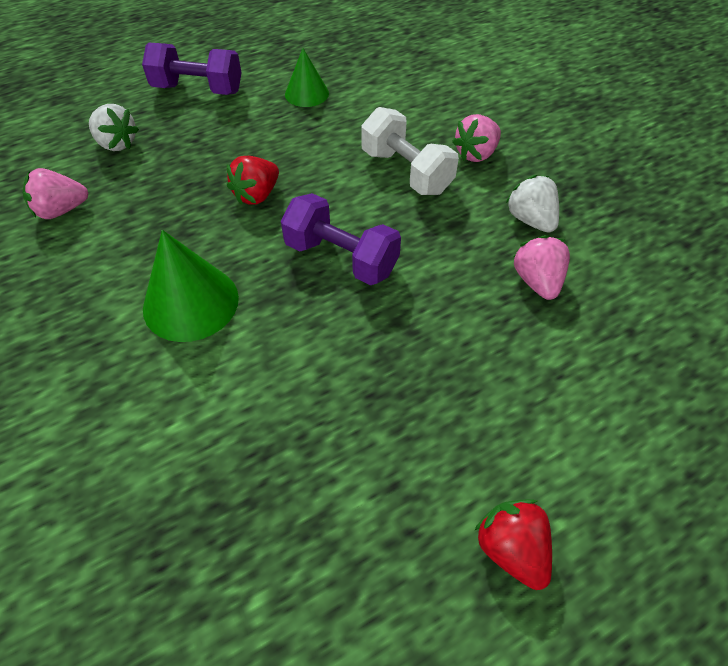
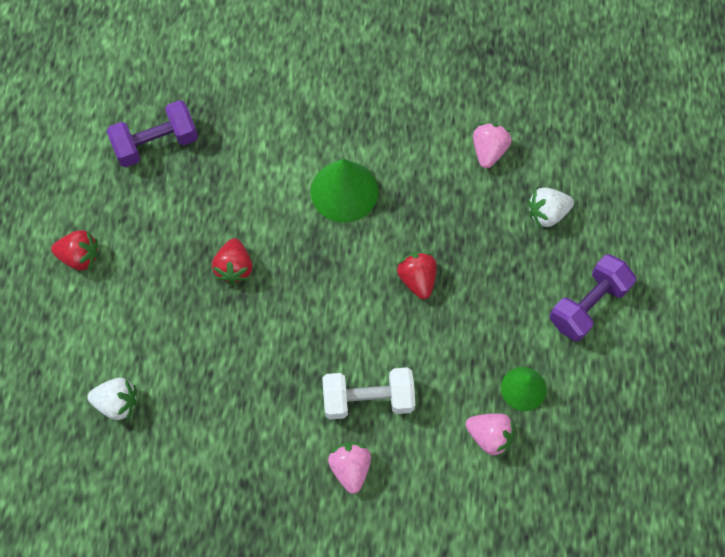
camera: 125 degrees right, 15 degrees up
(341, 258) = (316, 297): purple dumbbell -> purple dumbbell (156, 143)
(369, 350) = (234, 267): none -> red strawberry
(530, 220) = (256, 448): white strawberry -> white strawberry (117, 402)
(537, 281) = (205, 404): pink strawberry -> pink strawberry (489, 436)

